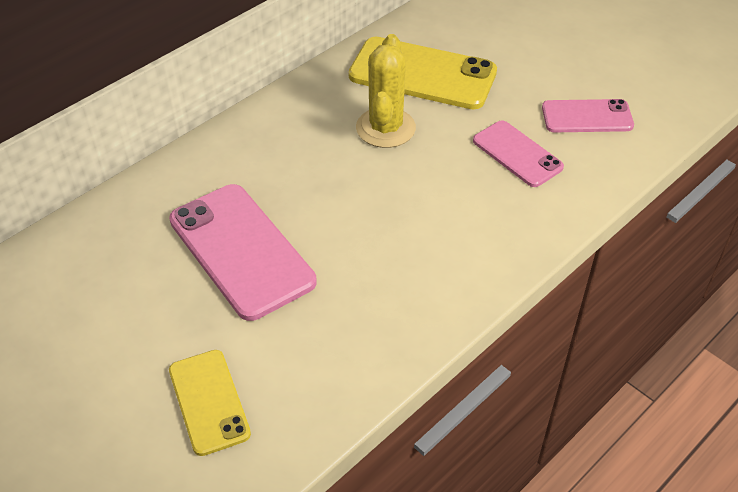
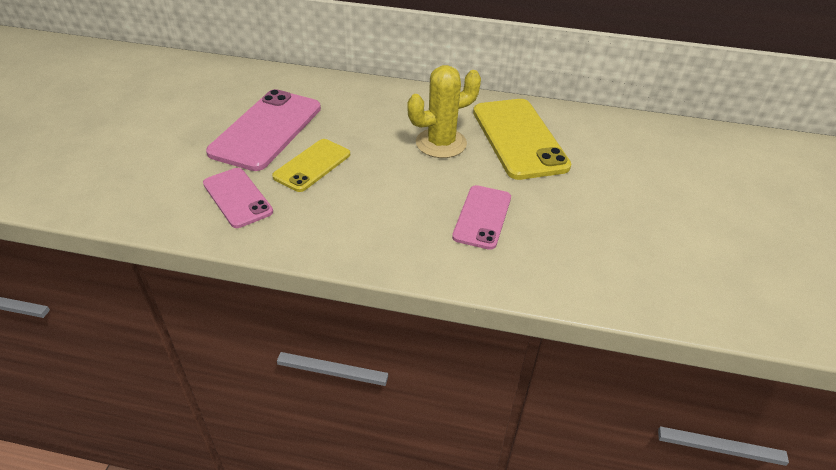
camera: 55 degrees right, 5 degrees down
(209, 402) = (130, 167): yellow phone -> yellow phone (312, 165)
(587, 117) = (573, 241): pink phone -> pink phone (237, 197)

